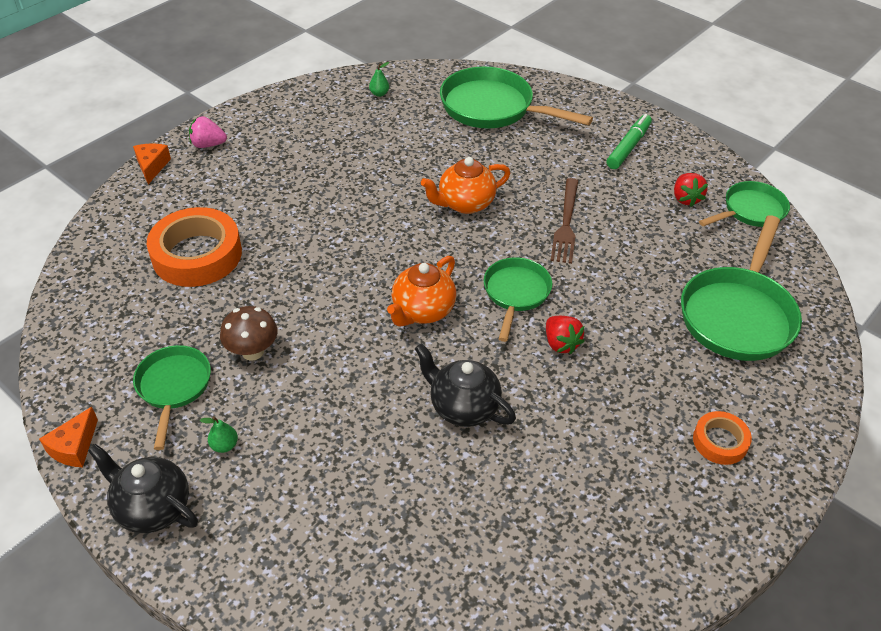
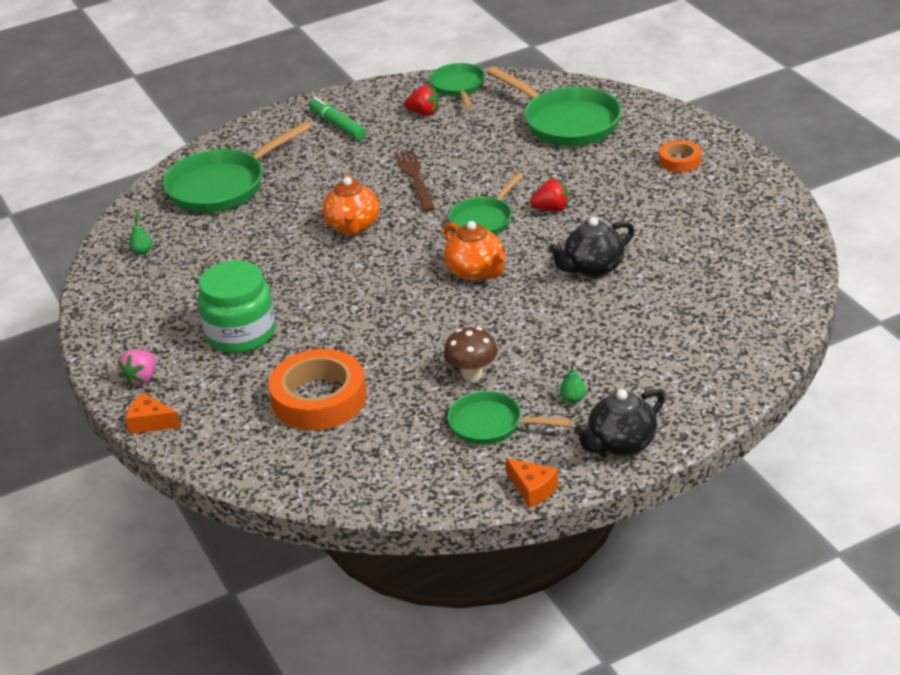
camera: 65 degrees left, 10 degrees down
(280, 181) = (241, 334): none -> green jar
(515, 293) = (483, 220): green pan -> green pan turned 90 degrees counterclockwise
(566, 223) = (415, 178): brown fork -> brown fork turned 135 degrees counterclockwise

